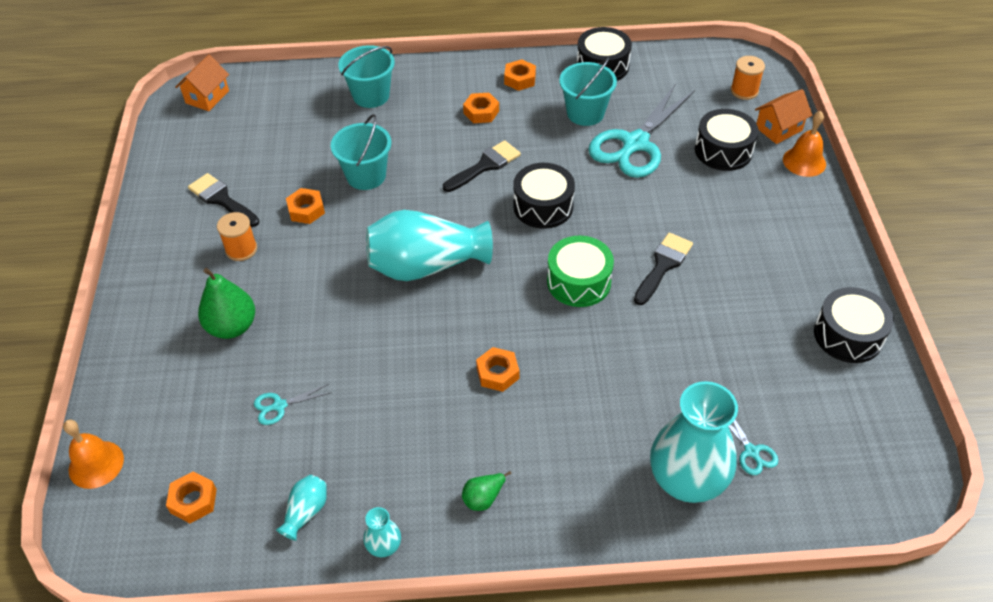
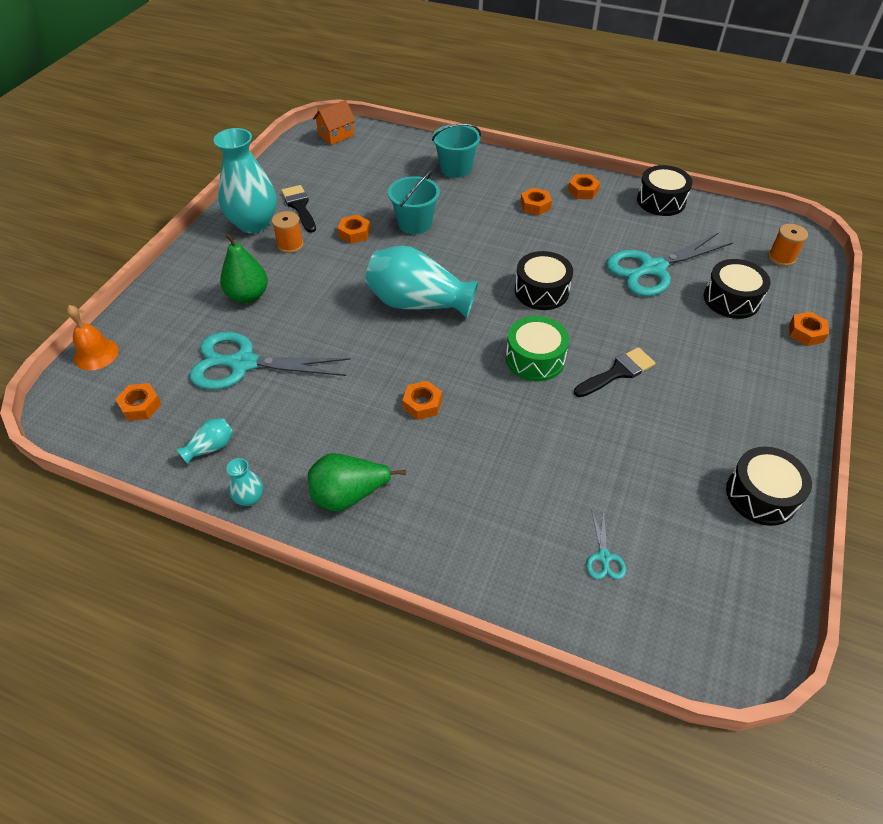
camera: 25 degrees right, 0 degrees up
(279, 406) = (243, 363): turquoise scissors -> turquoise scissors, size x2.39
(483, 498) = (349, 495): green pear -> green pear, size x1.85
(485, 165) = (513, 245): black brush -> none
(585, 113) = (623, 232): turquoise bucket -> none
(686, 480) = (528, 556): turquoise vase -> turquoise vase (254, 223)
(778, 129) = (796, 298): orange house -> none
(804, 161) = (806, 333): orange bell -> orange nut

